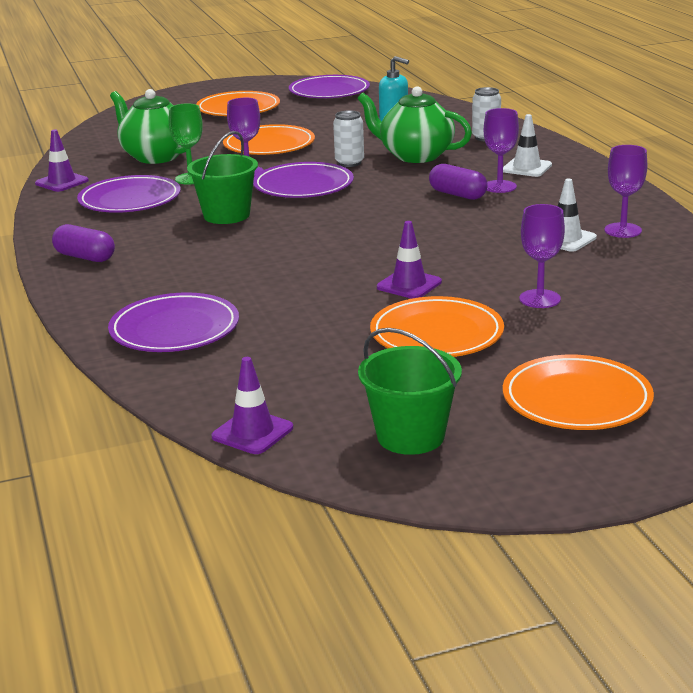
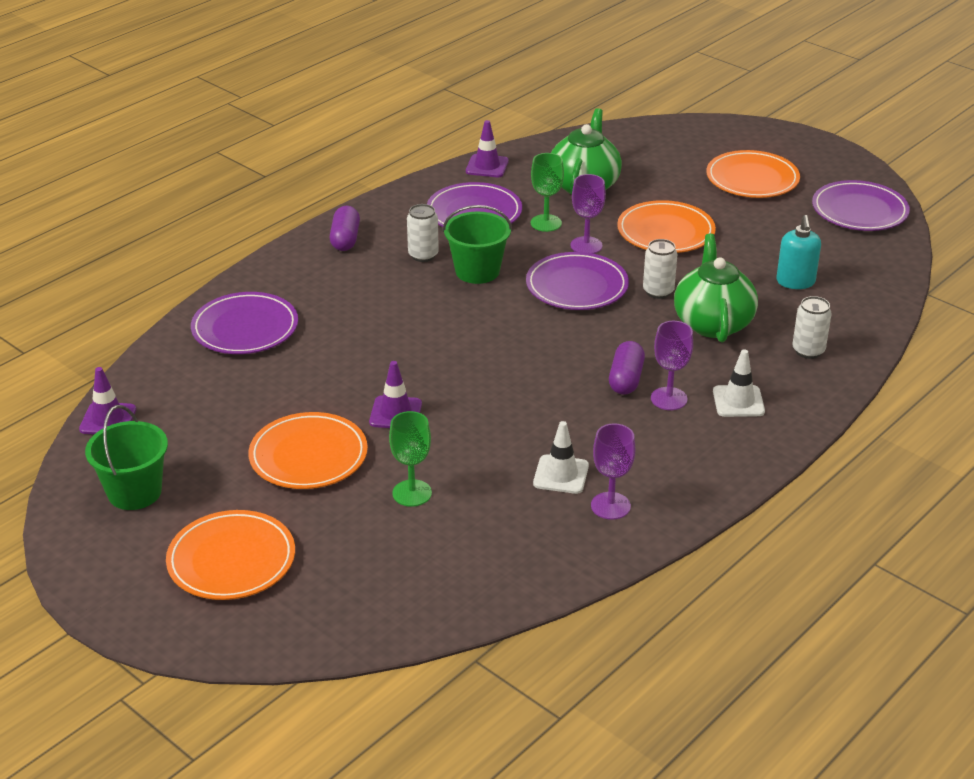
camera: 60 degrees right, 10 degrees up
(167, 230) = (423, 255): none -> white can
(540, 299) = (412, 493): purple goblet -> green goblet

